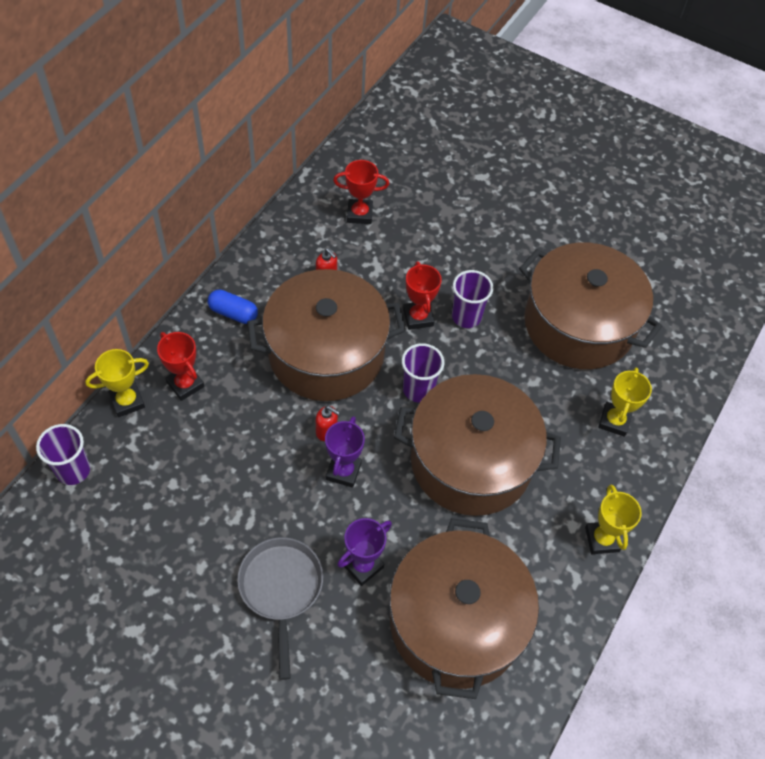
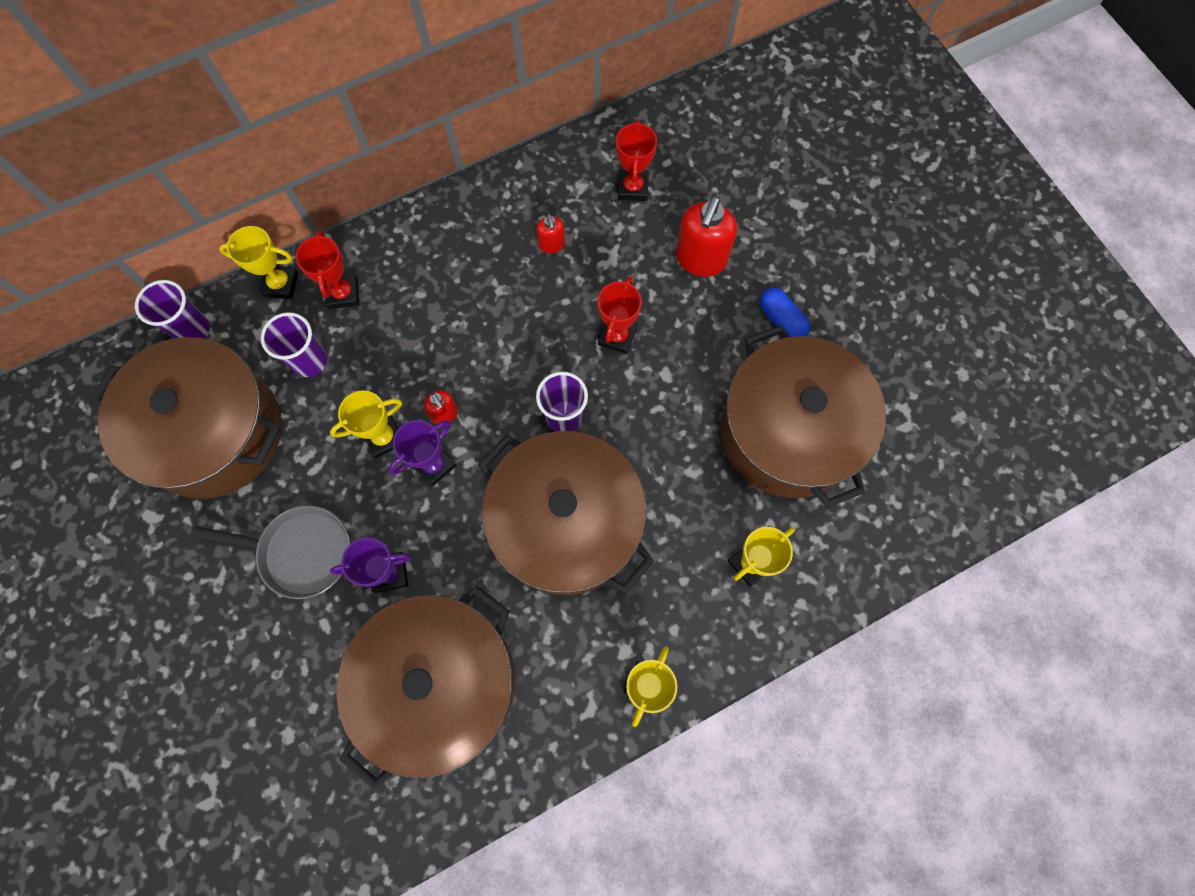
camera: 35 degrees right, 15 degrees up
(233, 313) = (435, 239): blue capsule -> blue capsule (781, 320)
(281, 589) = (300, 552): grey pan -> grey pan turned 75 degrees clockwise
(291, 471) = (384, 437): none -> yellow trophy
(326, 353) = (498, 329): brown pot -> brown pot (214, 432)
(359, 214) = (633, 188): red trophy -> red trophy turned 60 degrees clockwise
(441, 240) = (700, 259): none -> red soap dispenser
(466, 317) = (669, 361): purple cup -> purple cup (310, 361)

